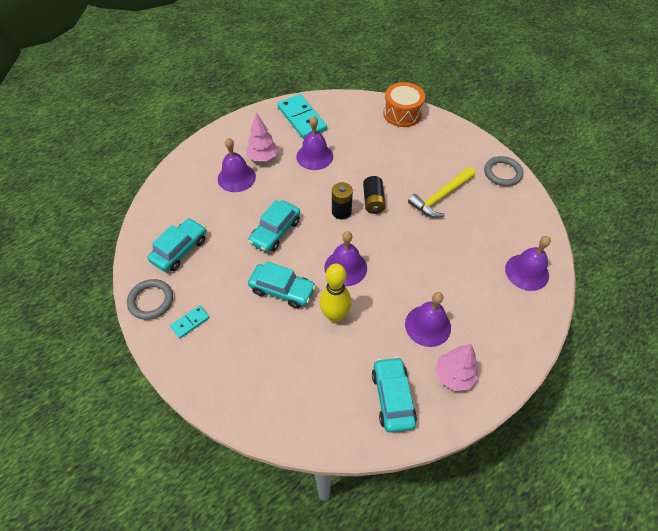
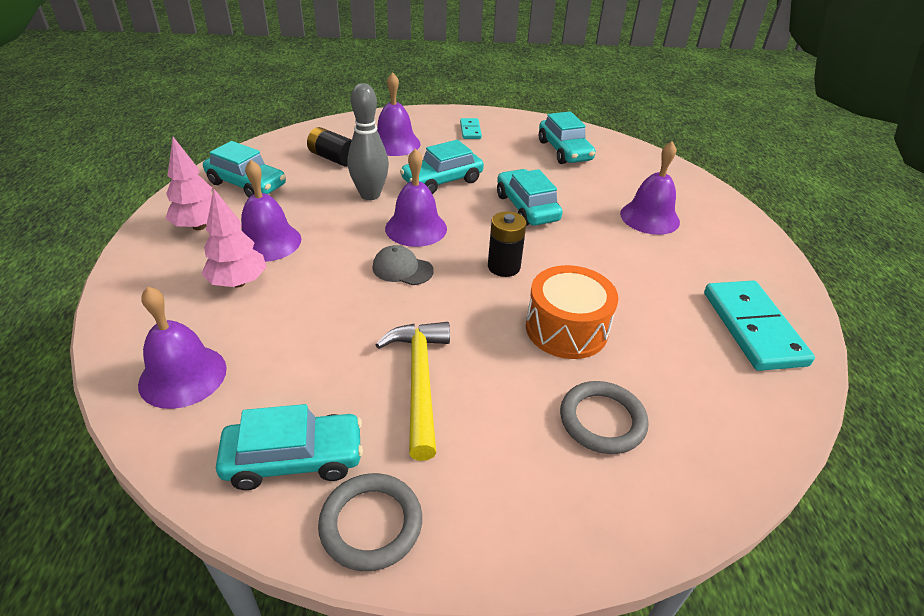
camera: 125 degrees right, 15 degrees down
(151, 301) = (517, 123): grey ring -> grey ring (602, 420)
(263, 157) = (676, 251): pink tree -> pink tree (238, 282)
(302, 118) = (752, 328): turquoise domino -> turquoise domino turned 75 degrees clockwise
(314, 156) = (641, 297): purple bell -> purple bell (395, 143)
(335, 315) = (370, 195): yellow bowling pin -> grey bowling pin
(373, 201) = (491, 304): black battery -> black battery (333, 158)
(384, 249) = (402, 269): none -> grey cap
(402, 113) = (689, 480): orange drum -> orange drum (566, 329)
(509, 207) = (294, 459): none -> turquoise car

